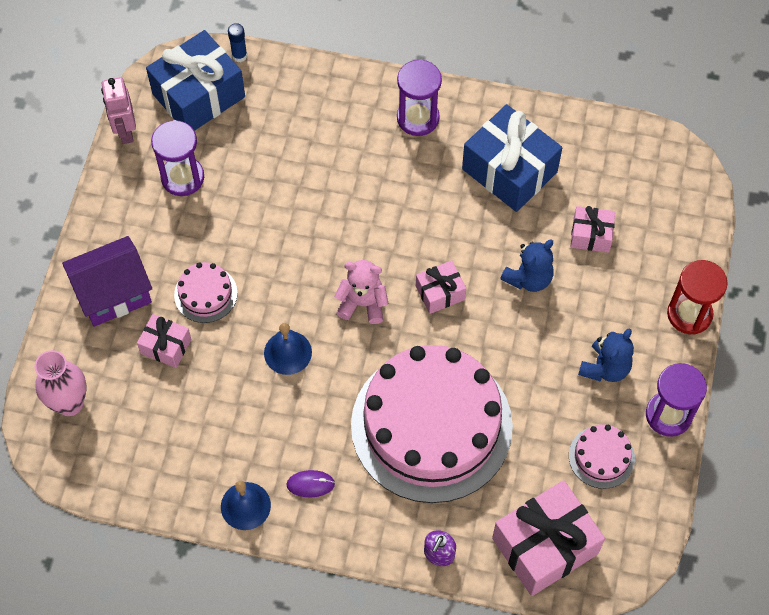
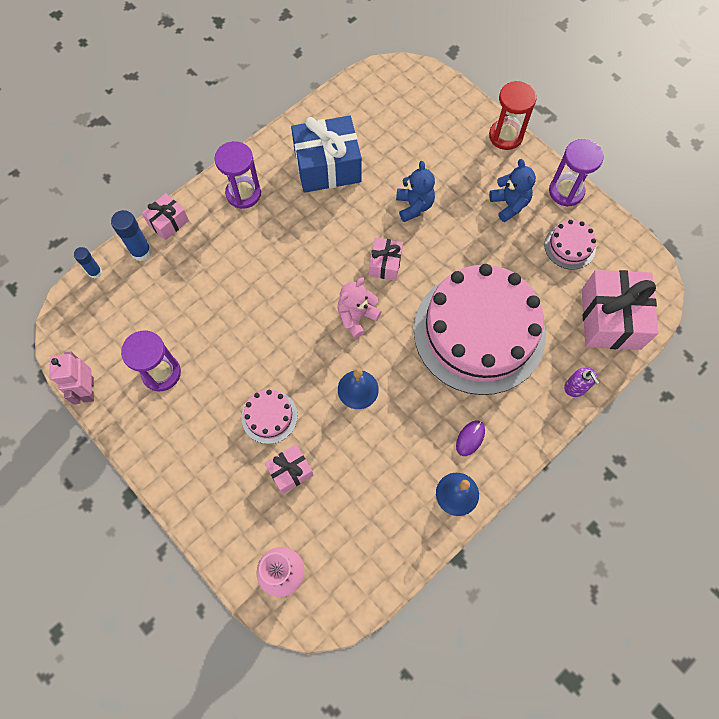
camera: 55 degrees left, 5 degrees up
(113, 294) = (217, 483): purple house -> none
(125, 131) = (88, 389): pink robot -> pink robot turned 60 degrees clockwise
(198, 95) = (103, 320): blue gift -> none
(288, 77) = (141, 252): none -> blue glue stick
(591, 235) = (411, 152): pink gift -> pink gift (168, 222)

